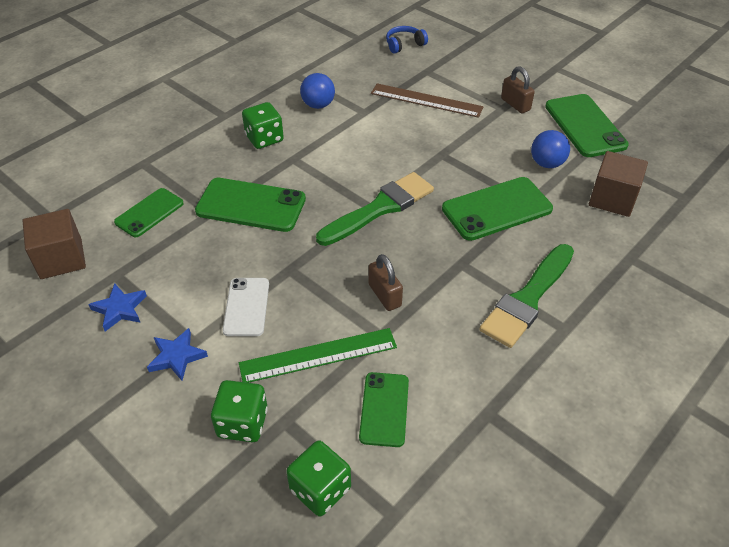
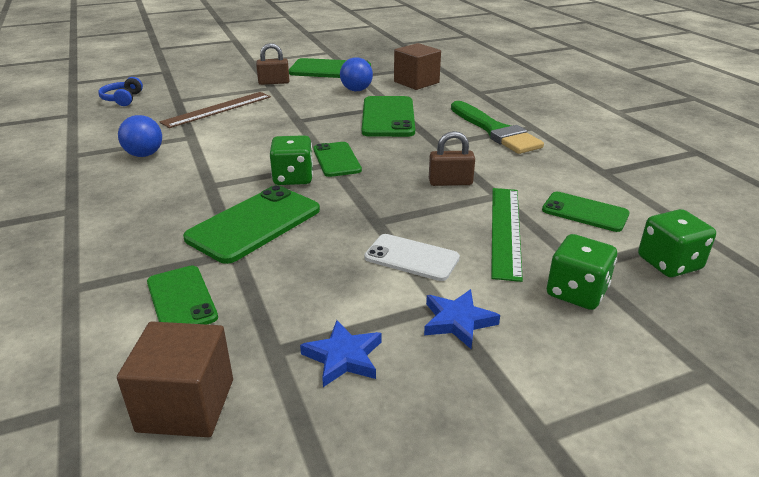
camera: 65 degrees left, 15 degrees down
(264, 138) = (153, 194): green dice -> green dice (293, 178)
(380, 208) = (336, 160): green brush -> green phone

